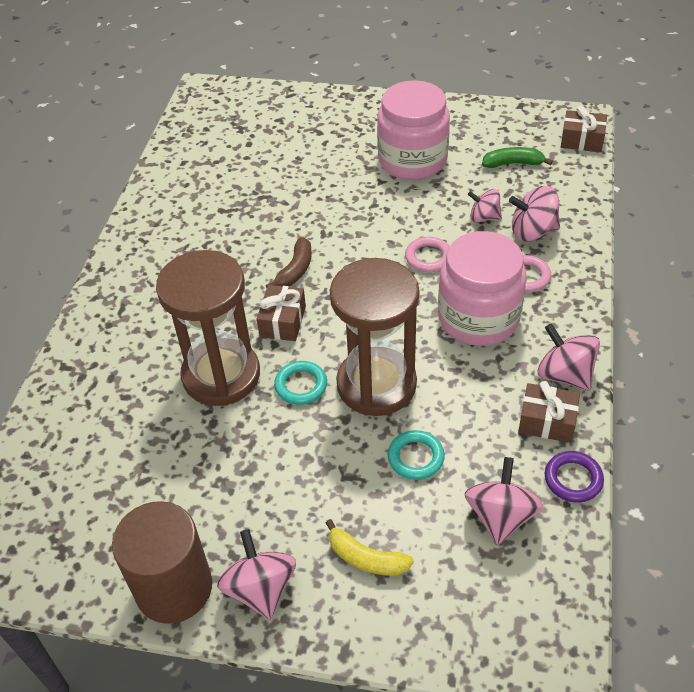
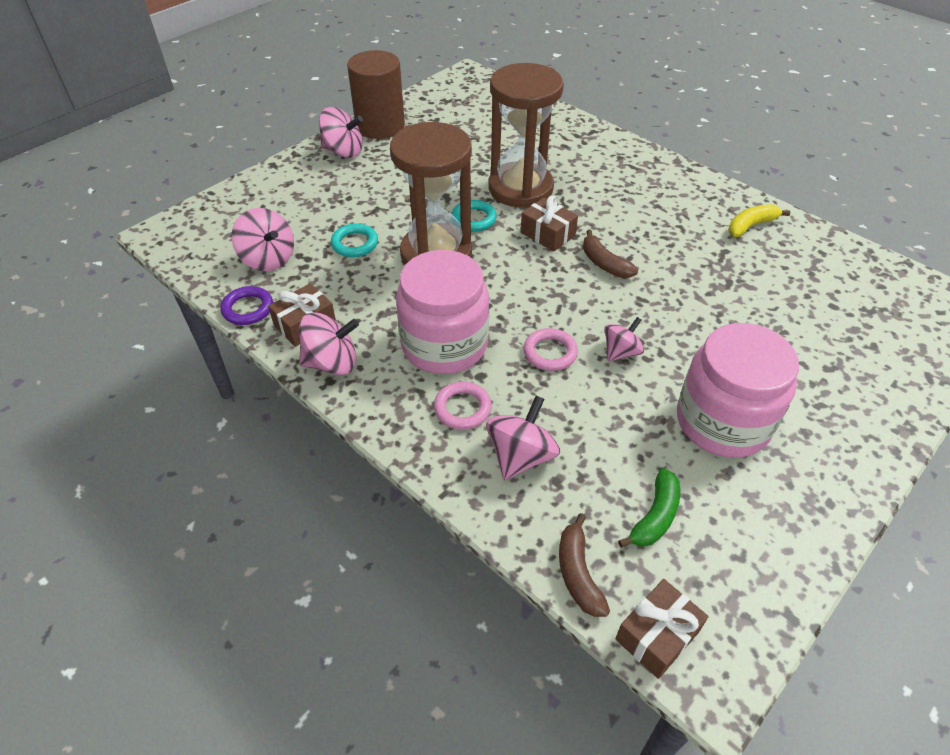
camera: 120 degrees right, 0 degrees up
(366, 558) = (313, 193): yellow banana -> yellow banana (751, 225)
(484, 217) = (576, 428): pink spinning top -> pink spinning top (621, 352)
(581, 177) = (578, 573): none -> brown banana

